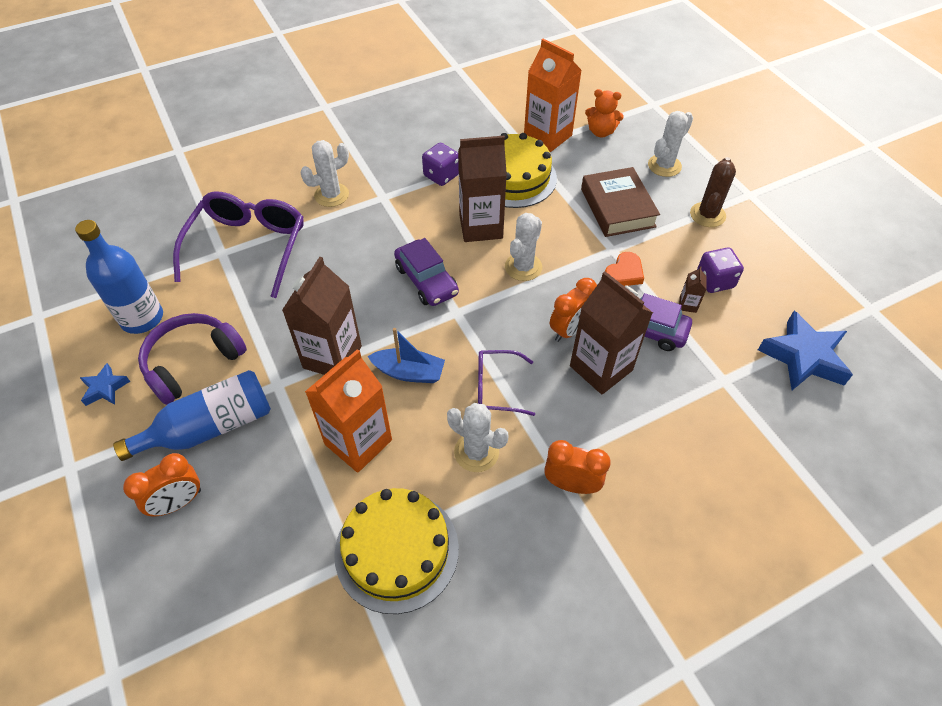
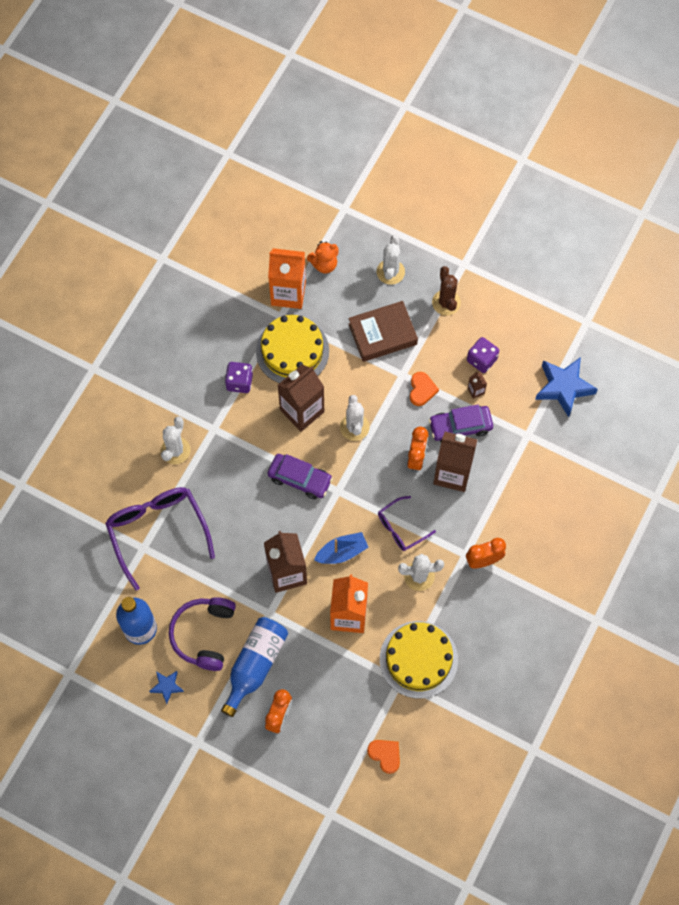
camera: 35 degrees left, 15 degrees up
(250, 647) = (385, 755): none -> orange heart
(617, 208) = (382, 334): brown book -> brown book turned 60 degrees counterclockwise

